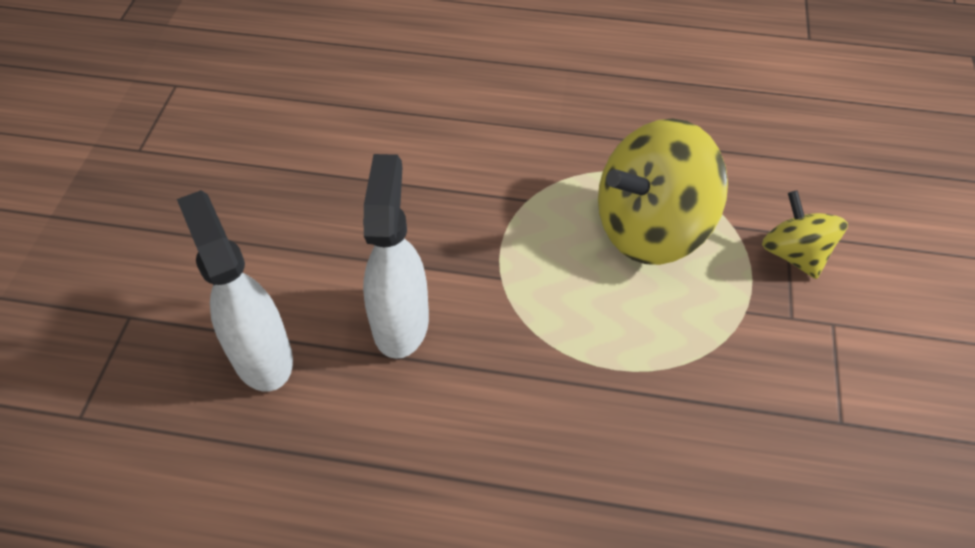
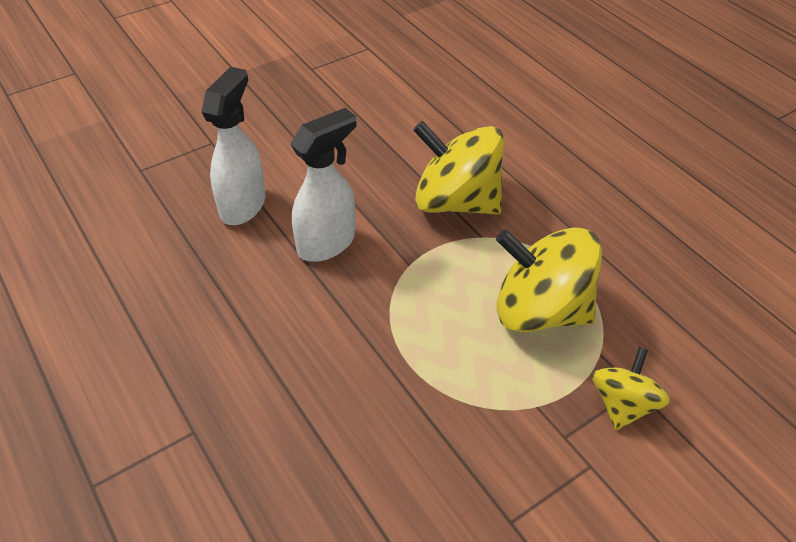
camera: 45 degrees right, 5 degrees down
(465, 184) = (455, 202): none -> yellow spinning top

